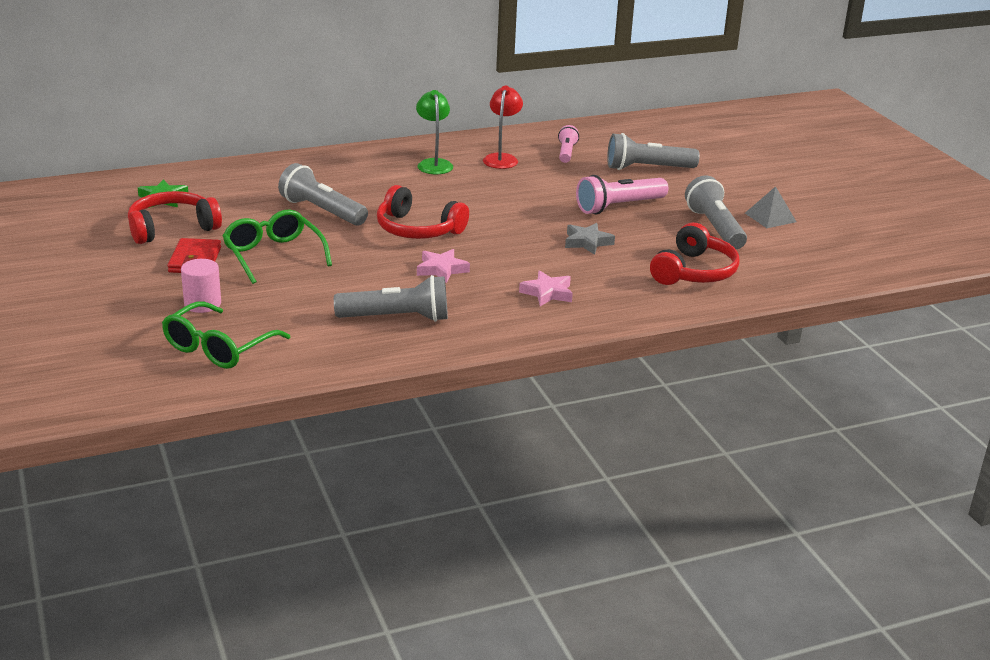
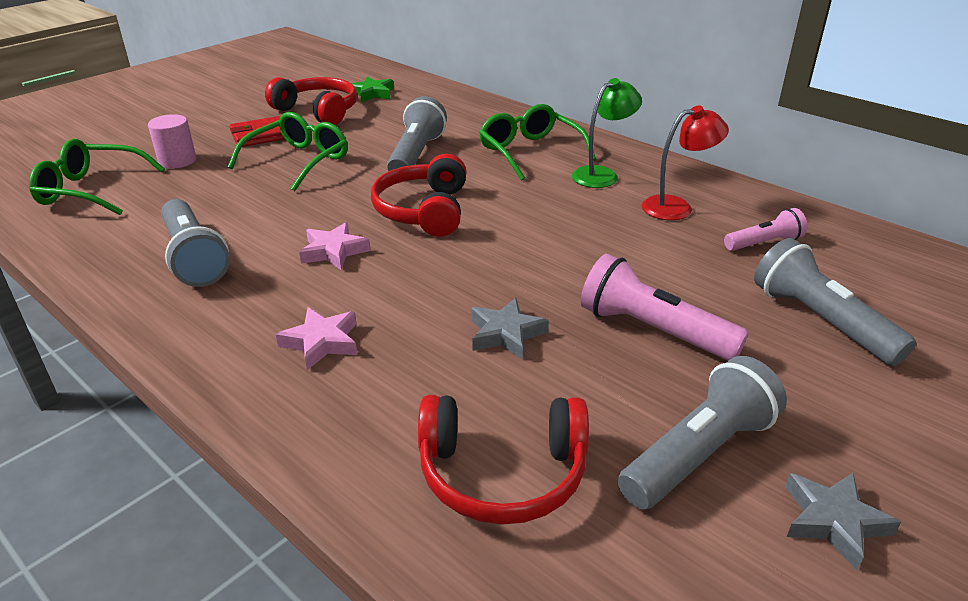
camera: 65 degrees right, 5 degrees up
(369, 174) = (530, 152): none -> green glasses
(770, 217) = (833, 521): grey pyramid -> grey star

